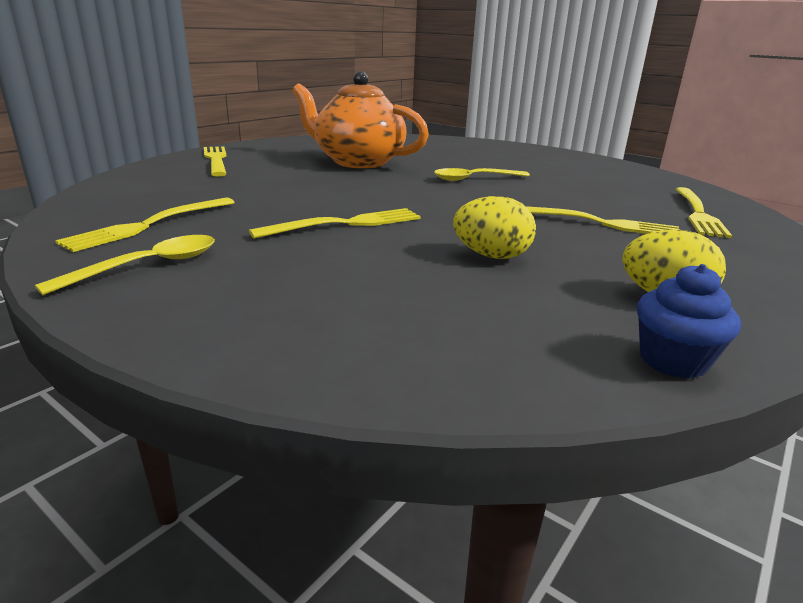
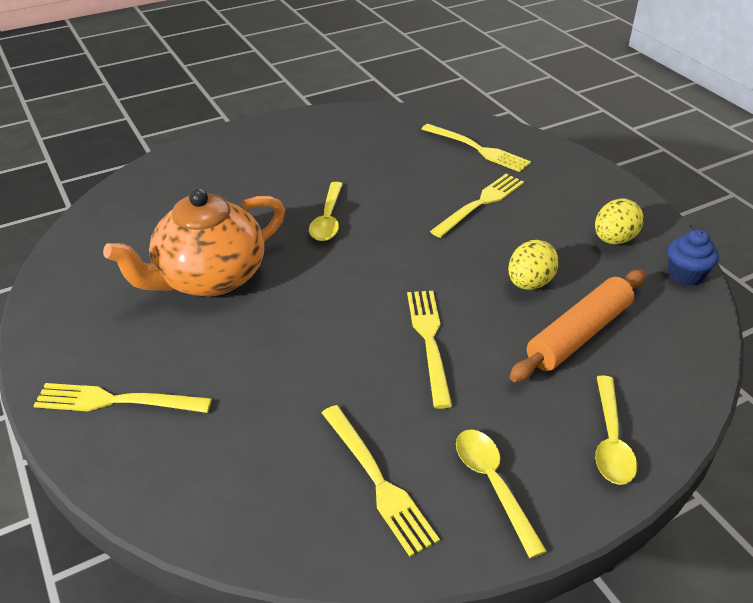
camera: 65 degrees left, 15 degrees up
(235, 322) = (611, 440): none -> yellow spoon
(426, 289) = (578, 334): none -> orange rolling pin

